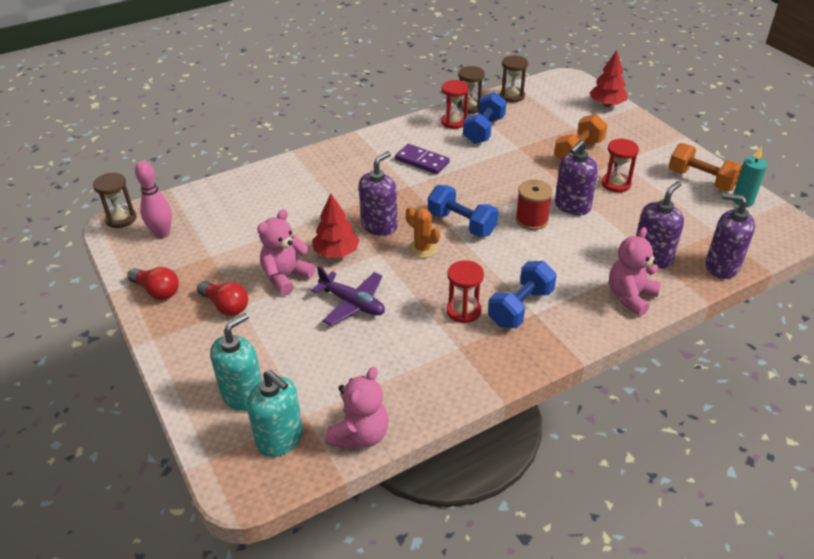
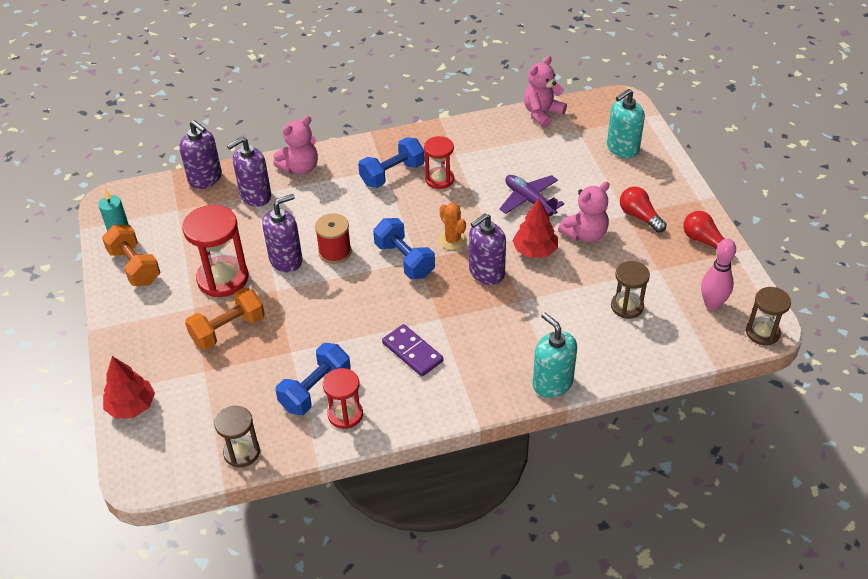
camera: 165 degrees left, 5 degrees up
(280, 439) = (596, 120): turquoise soap dispenser -> turquoise soap dispenser (552, 383)
(469, 107) = (311, 440): brown hourglass -> brown hourglass (627, 306)
(616, 184) = (223, 278): red hourglass -> red hourglass, size x1.63

